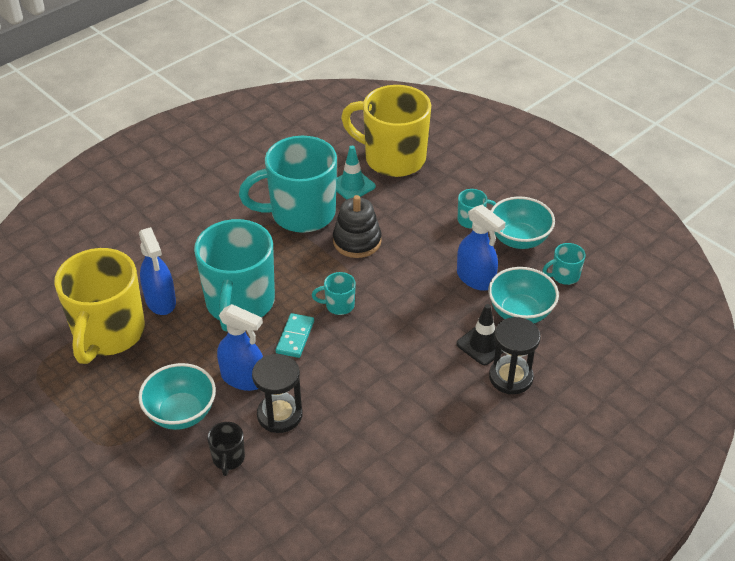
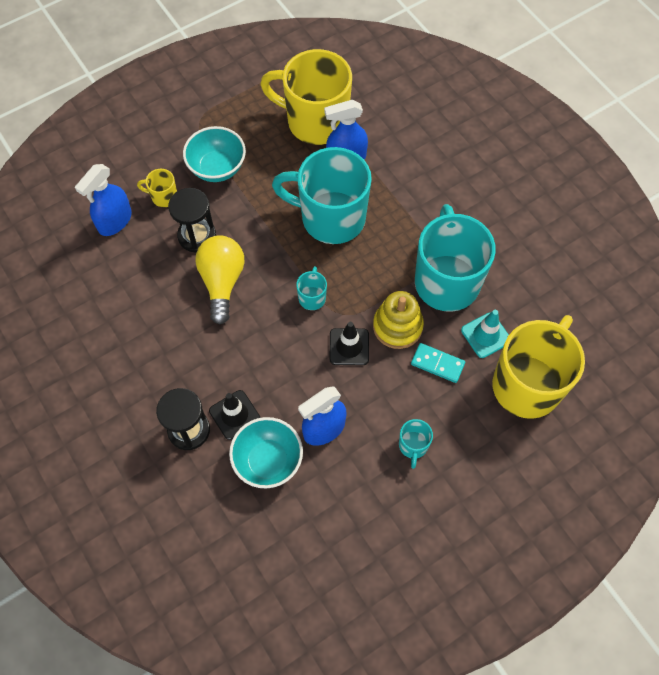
camera: 100 degrees right, 20 degrees up
(228, 459) = (163, 197): black mug -> yellow mug
(243, 378) = (242, 213): blue spray bottle -> blue spray bottle (115, 221)
(295, 337) = (280, 257): turquoise domino -> turquoise domino (437, 364)
(335, 381) = (222, 282): none -> yellow light bulb
(357, 241) = (397, 326): black stacking toy -> yellow stacking toy
(387, 272) = (349, 347): none -> black traffic cone
(519, 239) = (375, 489): turquoise bowl -> none
(564, 276) = (311, 522): turquoise mug -> none

